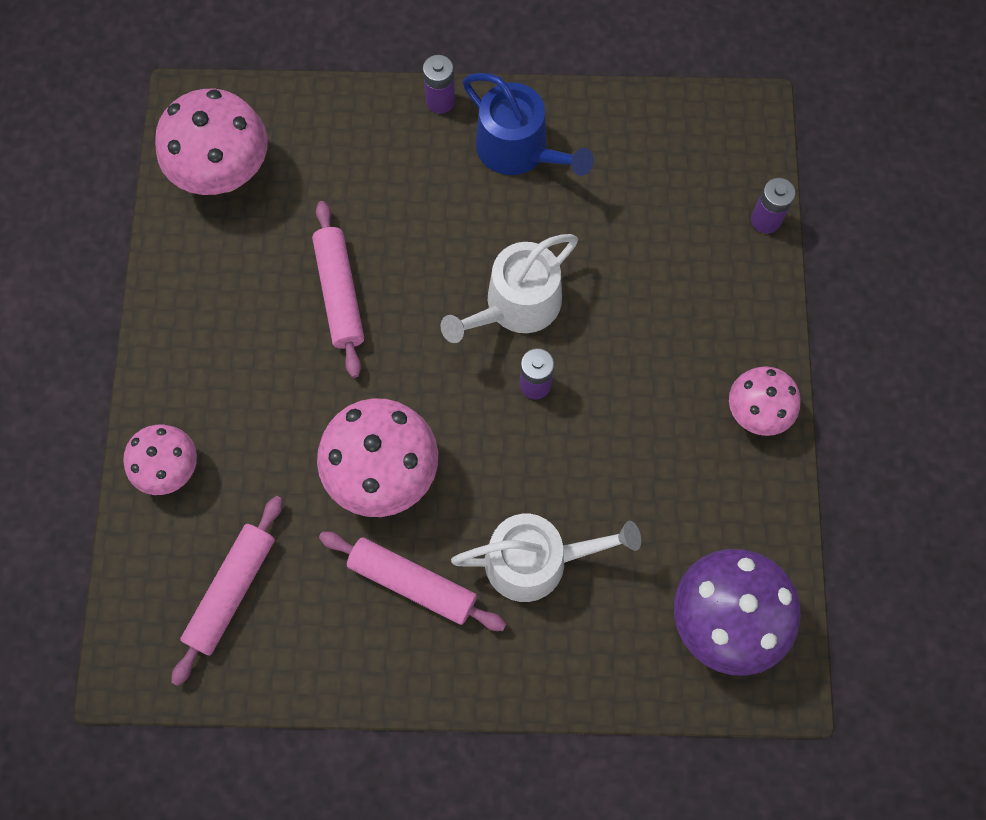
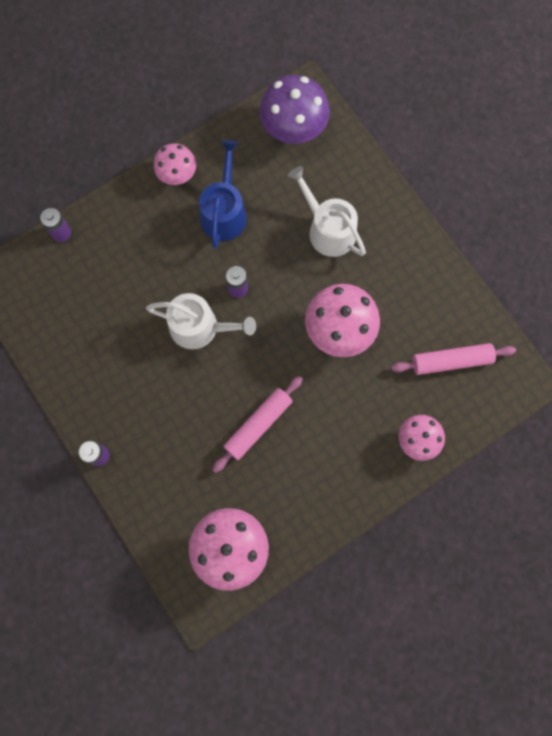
camera: 125 degrees left, 5 degrees up
(412, 583) = (382, 278): pink rolling pin -> none
(519, 150) = (102, 388): blue watering can -> blue watering can (224, 212)

